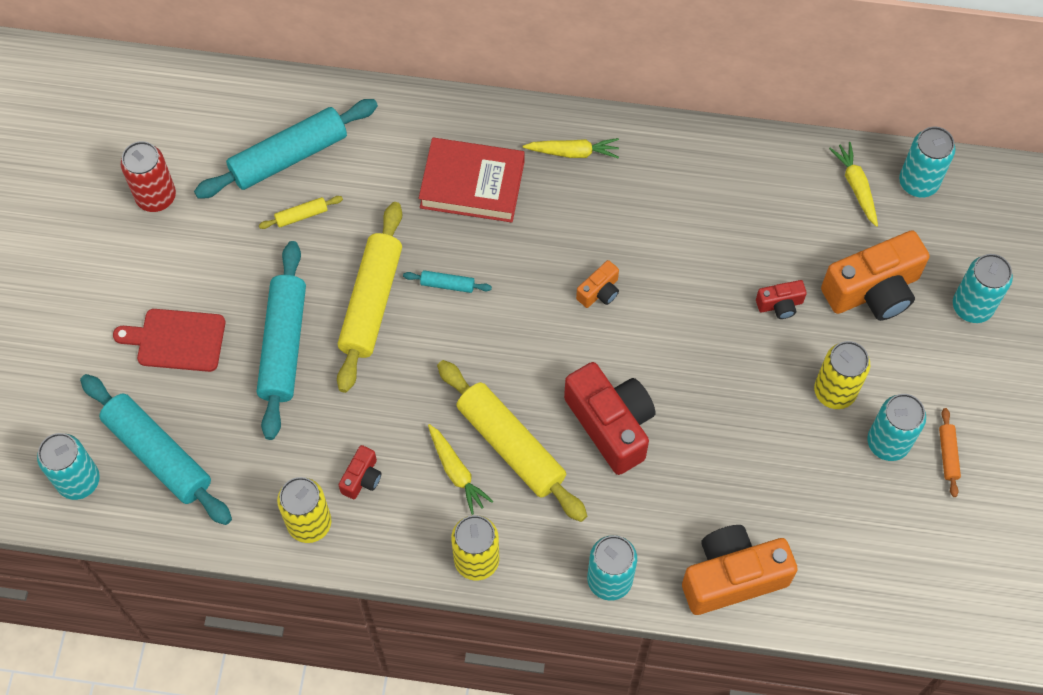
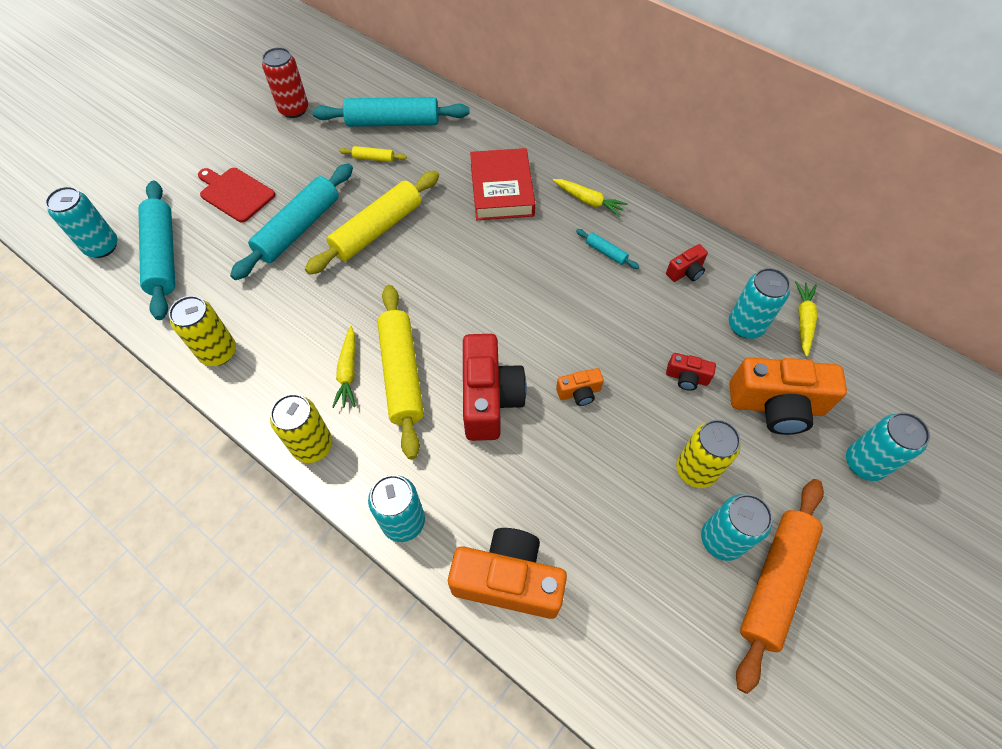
camera: 30 degrees right, 5 degrees down
(362, 478) = (279, 340): red camera -> red camera (686, 272)
(447, 284) = (438, 243): turquoise rolling pin -> turquoise rolling pin (606, 252)
(472, 184) = (501, 190): red book -> red book turned 45 degrees clockwise
(599, 292) = (545, 299): orange camera -> orange camera (579, 393)
(918, 182) = (862, 342): turquoise can -> turquoise can (745, 325)
(948, 454) = (775, 582): orange rolling pin -> orange rolling pin, size x2.34

